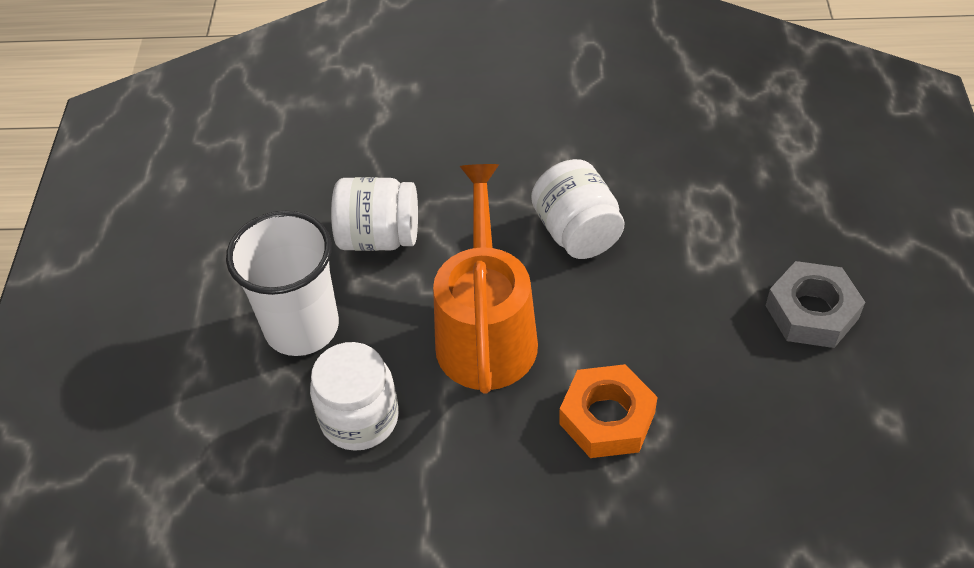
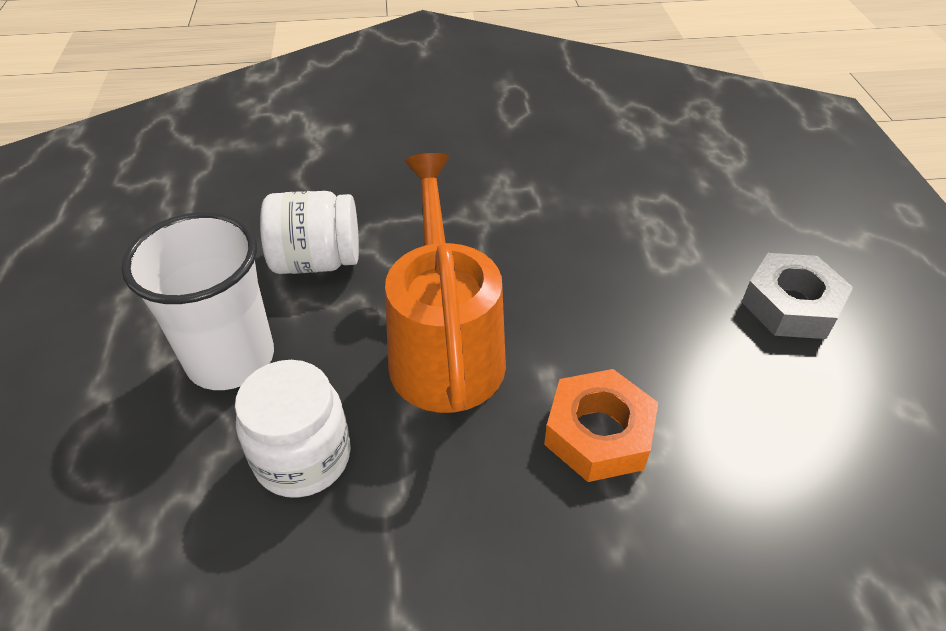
camera: 10 degrees left, 5 degrees down
(577, 232) = (529, 244): white jar -> none

